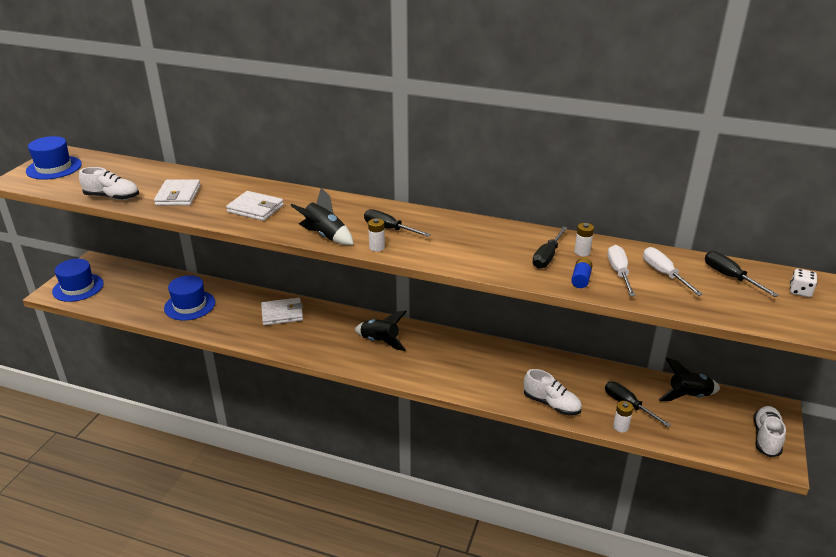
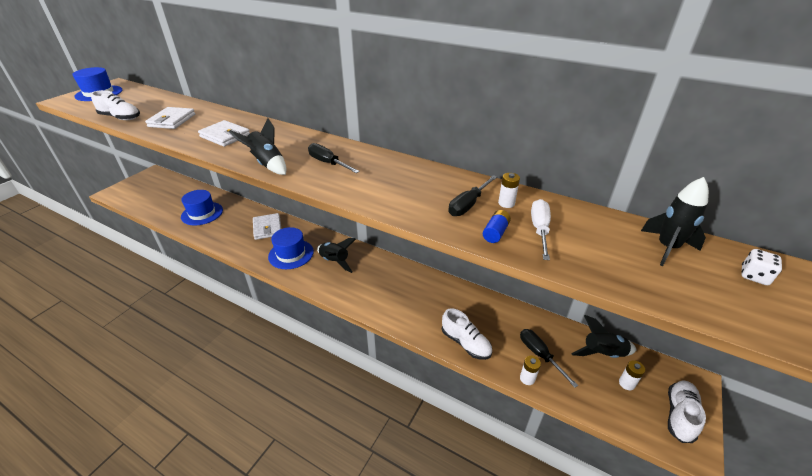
camera: 10 degrees right, 5 degrees up
(78, 287) = (131, 191): blue hat -> blue hat (291, 254)
(282, 314) = (267, 228): white wallet -> white wallet turned 75 degrees clockwise
(377, 247) = (307, 179): white battery -> white battery (626, 383)
(664, 274) = (590, 236): white screwdriver -> none
(730, 277) = (667, 248): black screwdriver -> black rocket

